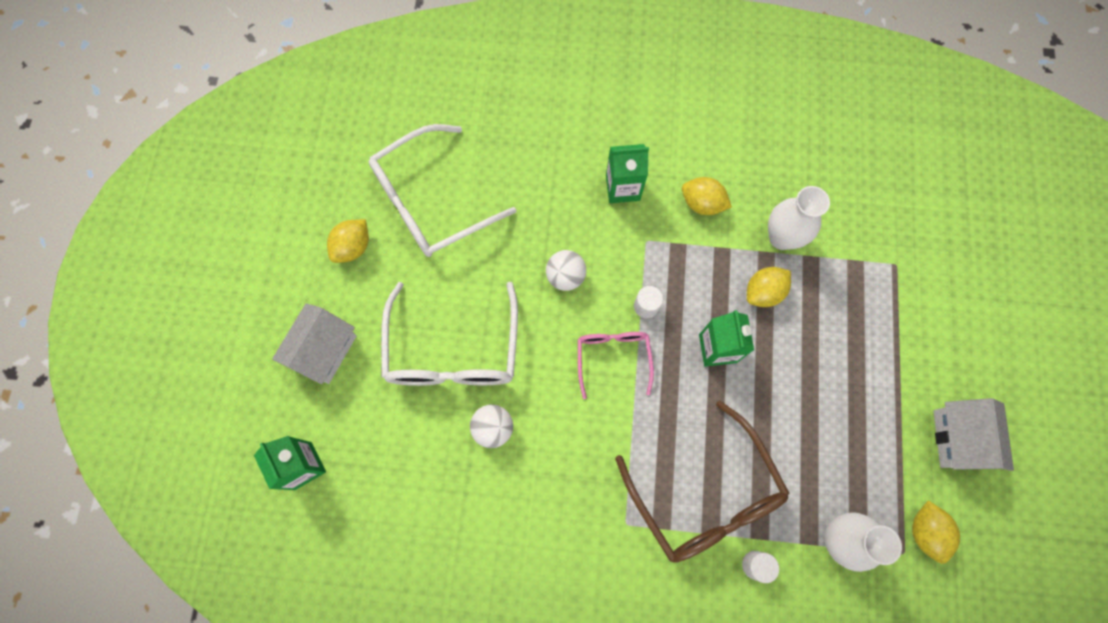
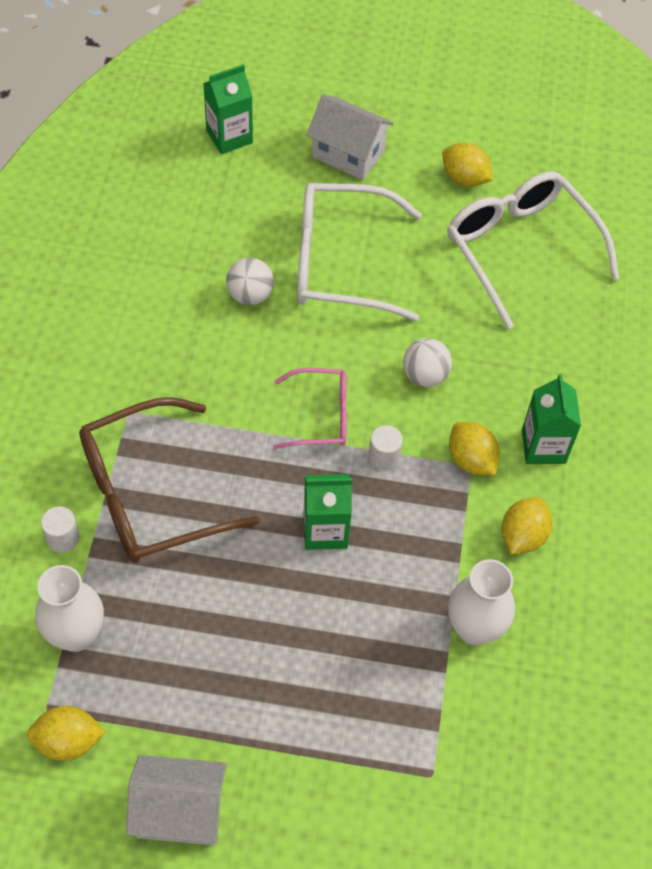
camera: 90 degrees right, 15 degrees down
(763, 292) = (397, 594): yellow lemon -> yellow lemon (471, 460)

